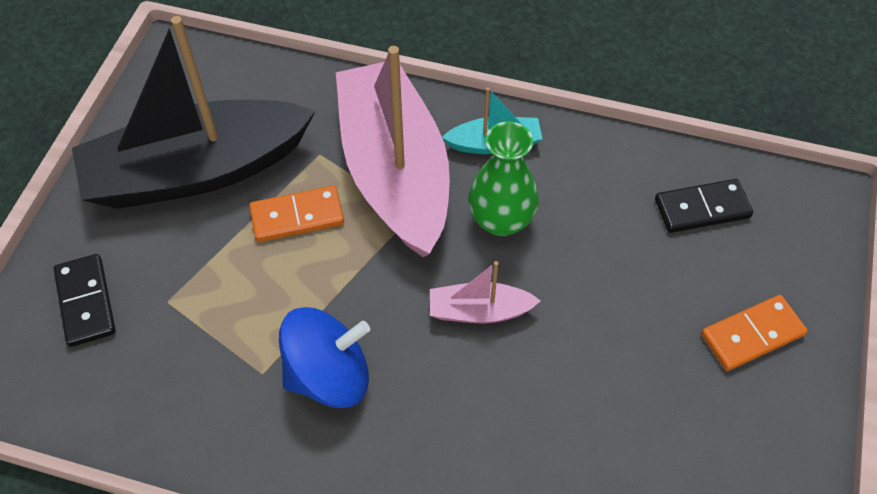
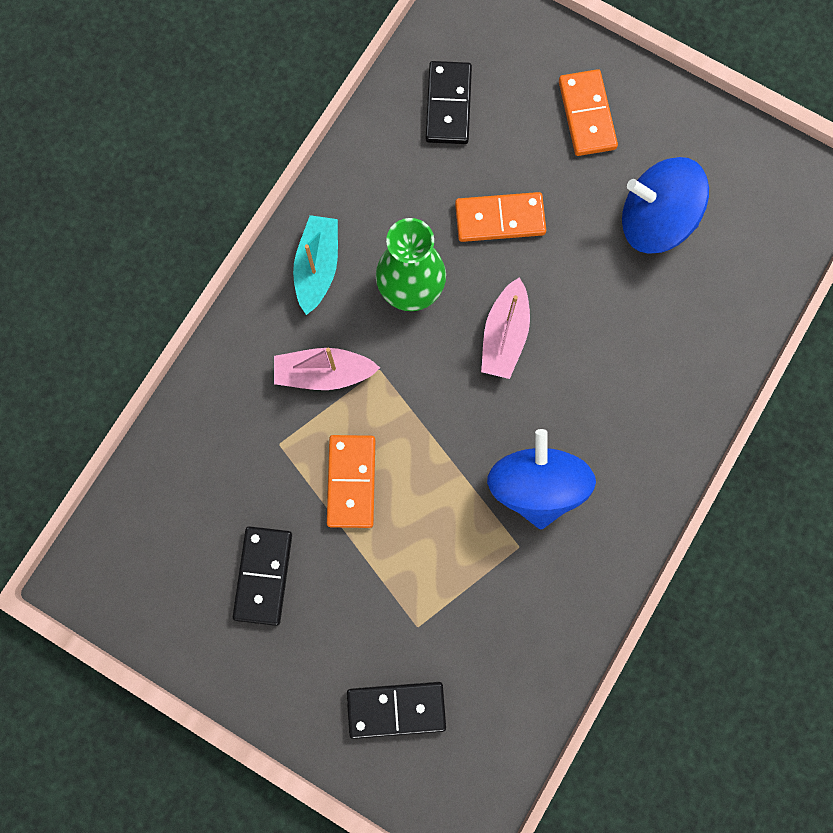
camera: 75 degrees left, 20 degrees up
(197, 171) = (263, 576): black boat -> black domino
(395, 172) = (324, 373): pink boat -> pink boat, size x0.43
(601, 279) = (500, 219): none -> orange domino
(661, 430) = (655, 221): none -> blue spinning top

